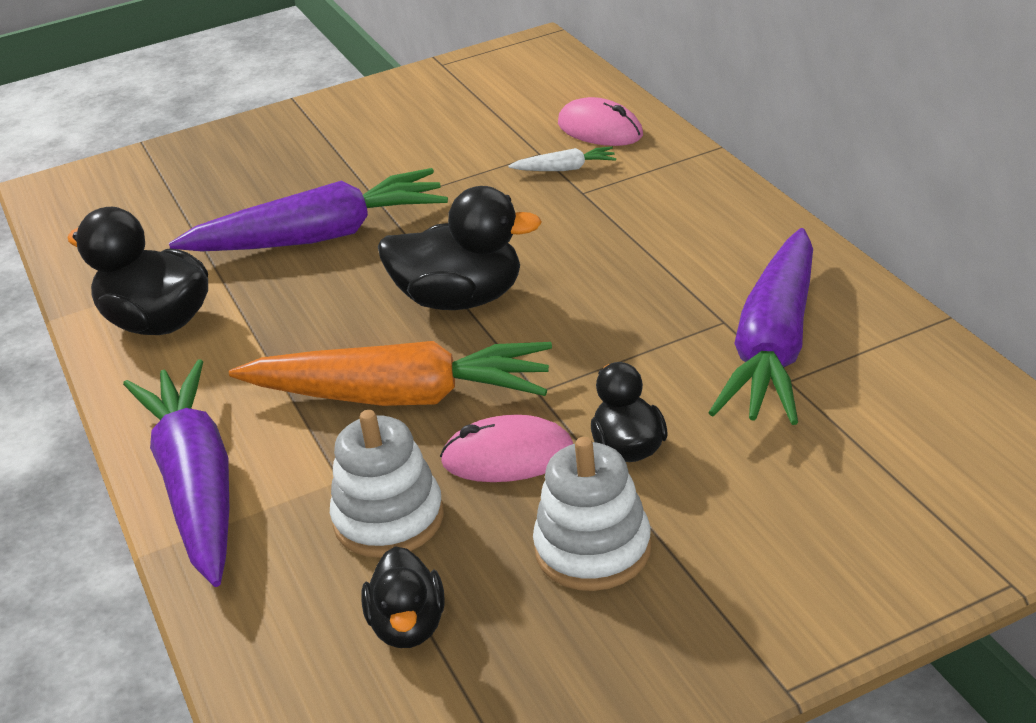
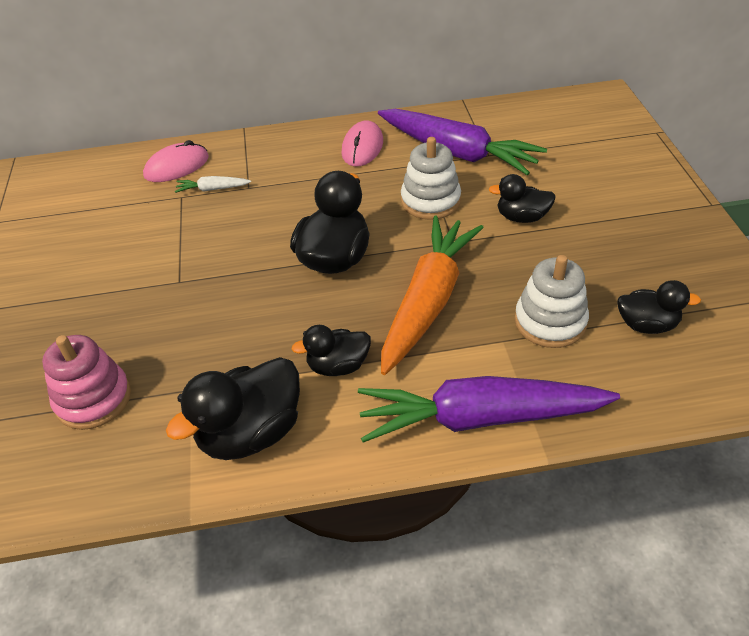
camera: 75 degrees left, 10 degrees up
(192, 215) = (93, 399): none -> pink stacking toy
(266, 353) = (338, 366): none -> black duck
(319, 236) = (198, 320): purple carrot -> none
(508, 456) = (510, 263): pink mouse -> pink mouse (362, 147)
(565, 169) = (212, 189): white carrot -> white carrot turned 105 degrees counterclockwise
(593, 549) = (601, 245): white stacking toy -> white stacking toy (430, 201)

